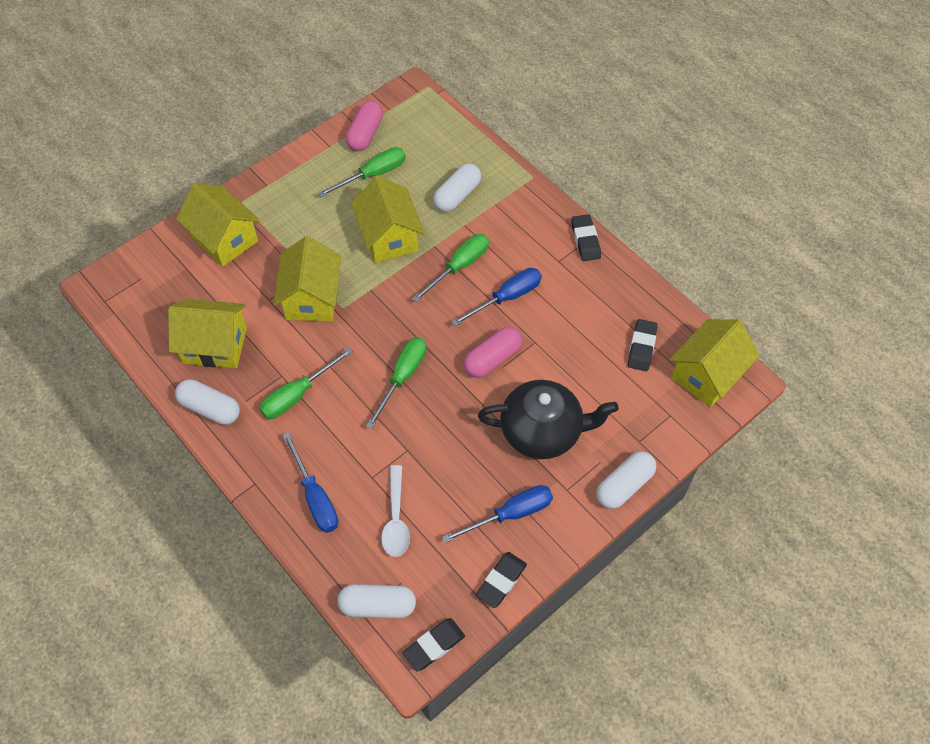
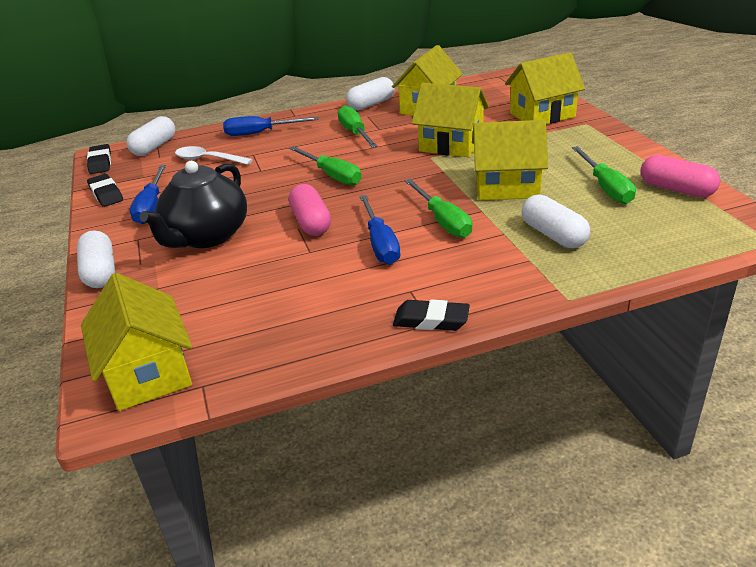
camera: 115 degrees right, 25 degrees down
(641, 347) = (236, 327): black eraser -> none

